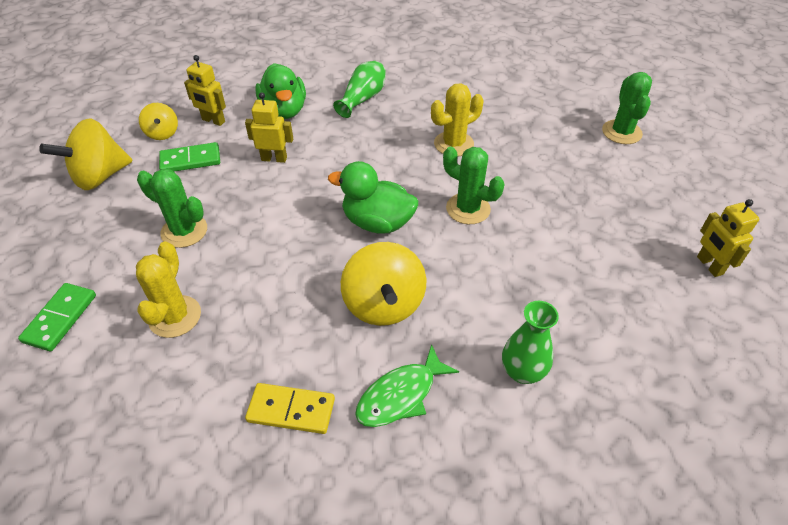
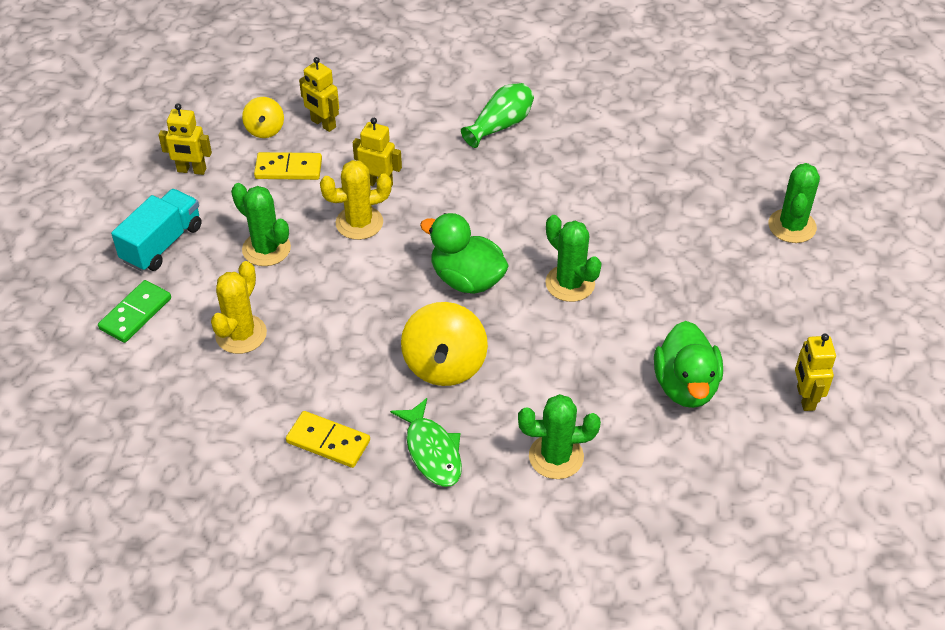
camera: 15 degrees right, 0 degrees up
(80, 245) = (162, 244): none -> turquoise truck
(100, 176) = (191, 170): yellow spinning top -> yellow robot
(190, 160) = (288, 169): green domino -> yellow domino
(284, 111) = (405, 125): green duck -> green duck (685, 386)
(400, 395) = (432, 451): green fish -> green fish turned 90 degrees counterclockwise
(453, 144) = (585, 204): yellow cactus -> yellow cactus (359, 223)
(522, 372) = (556, 457): green vase -> green cactus

